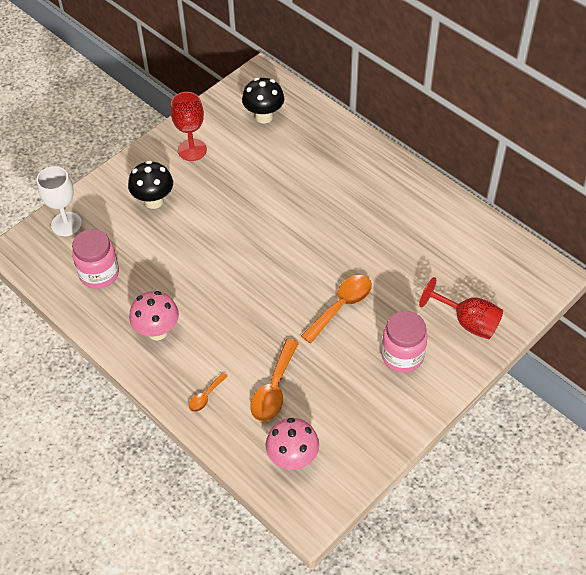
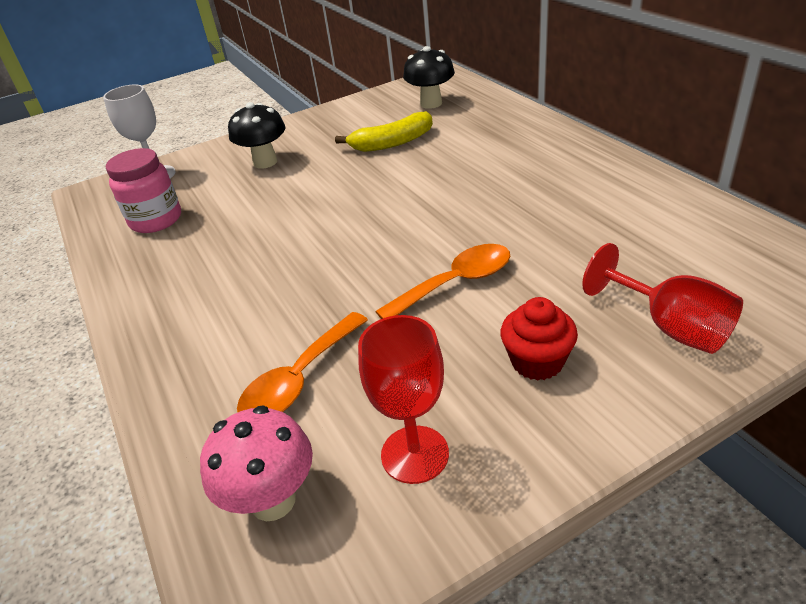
camera: 20 degrees right, 15 degrees down
(157, 331) = (180, 284): pink mushroom -> none
(192, 150) = (335, 125): red goblet -> red goblet (415, 454)
(205, 396) = (190, 374): orange spoon -> none
(249, 170) = (392, 143): none -> yellow banana
(402, 356) = (537, 361): pink jar -> red cupcake

